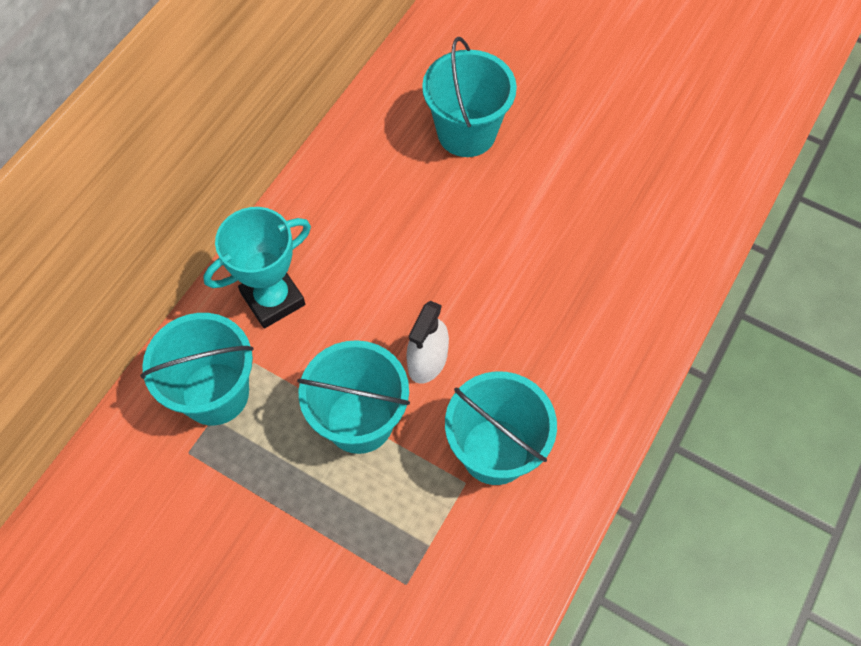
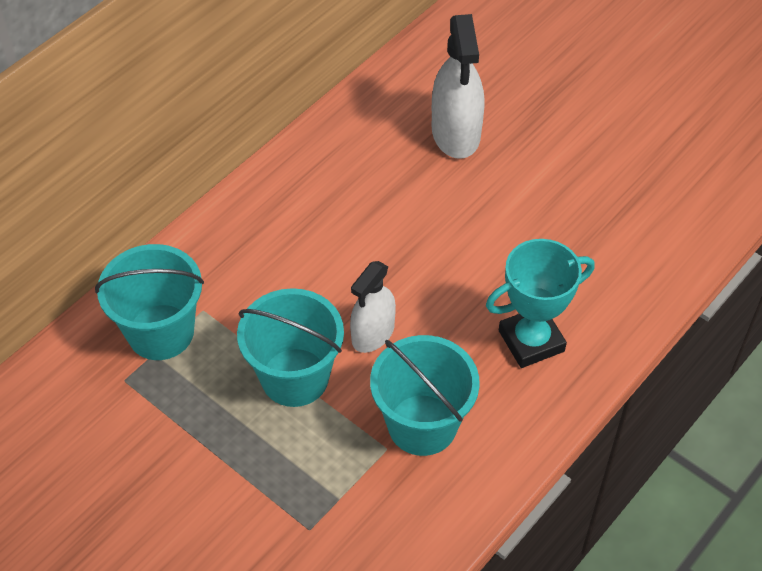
camera: 10 degrees right, 10 degrees down
(273, 299) = (233, 256): turquoise trophy -> turquoise trophy (531, 341)
(466, 133) = (456, 133): turquoise bucket -> white spray bottle

